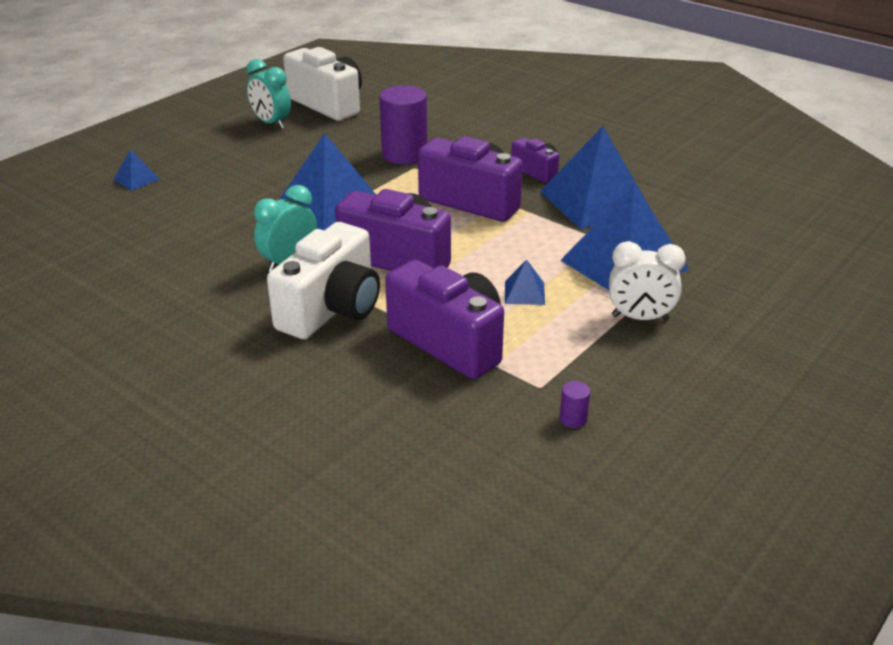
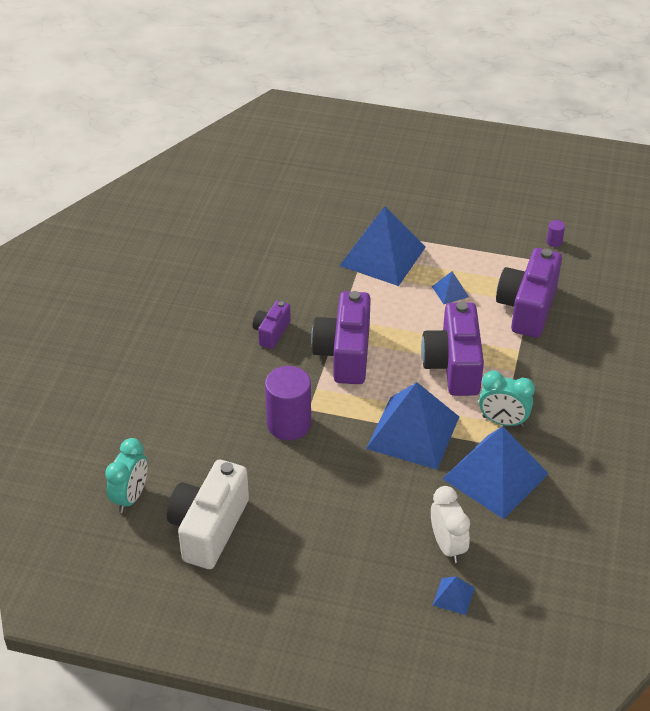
camera: 115 degrees left, 10 degrees up
(271, 123) = (279, 553): turquoise clock -> turquoise clock (130, 497)
(332, 309) = (538, 374): white camera -> none
(595, 201) = (302, 289): blue pyramid -> blue pyramid (495, 476)
(640, 318) = (440, 237): white clock -> white clock (447, 546)

